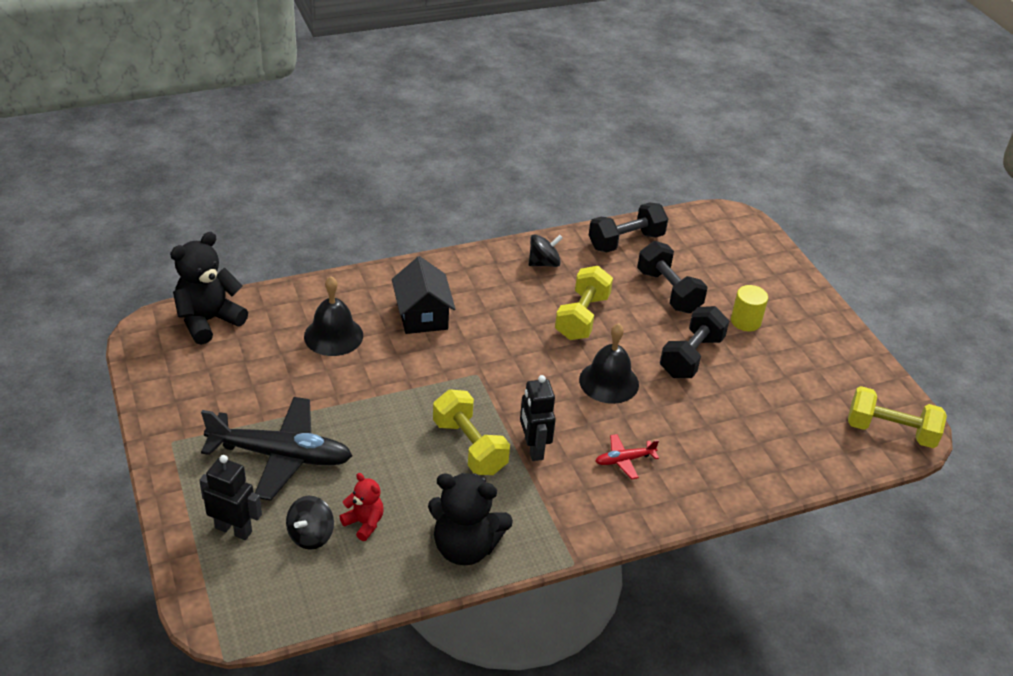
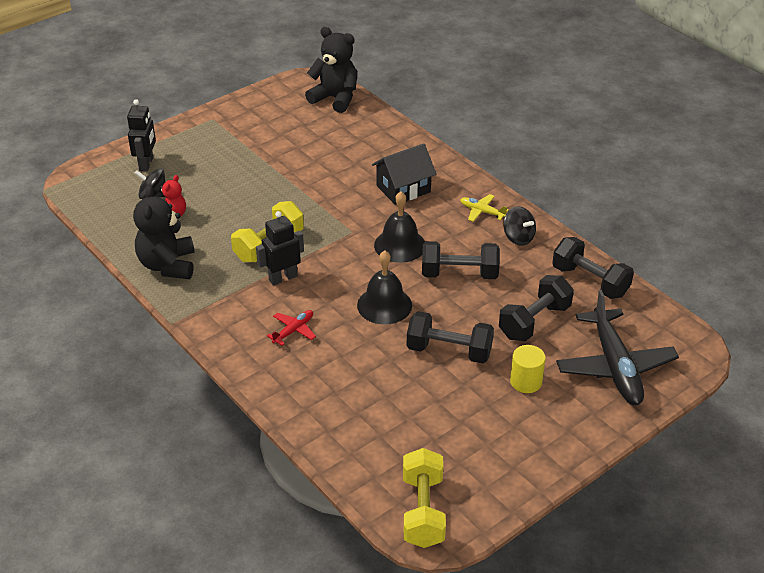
camera: 75 degrees right, 0 degrees up
(281, 456) = (219, 164): black plane -> black plane (615, 367)
(333, 335) = (353, 154): black bell -> black bell (400, 245)
(491, 273) = (482, 211): none -> yellow plane
(582, 317) = (459, 274): yellow dumbbell -> black dumbbell
(624, 460) = (294, 330): red plane -> red plane turned 75 degrees clockwise

